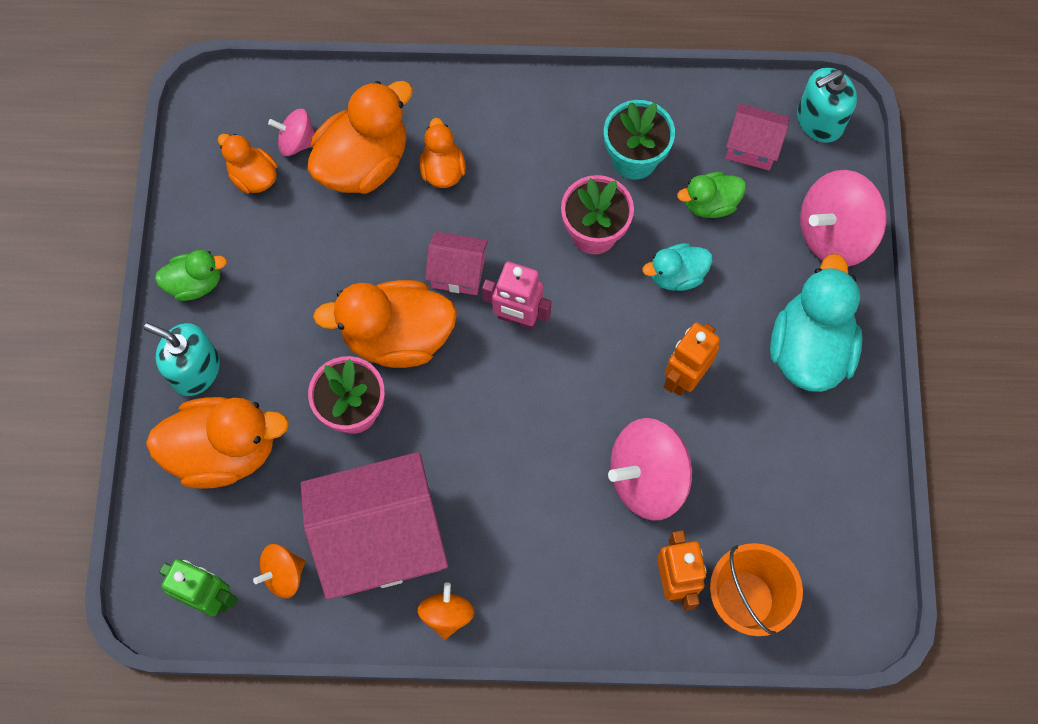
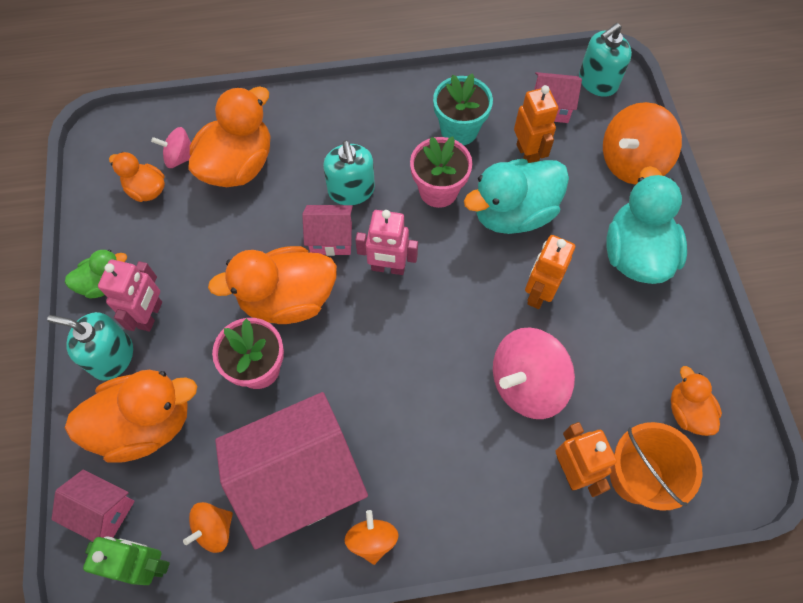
camera: 10 degrees left, 5 degrees down
(171, 534) = (104, 510): none -> pink house
(242, 330) = (151, 315): none -> pink robot
(442, 170) = (304, 161): orange duck -> orange duck (687, 411)
(491, 216) = (351, 190): none -> turquoise soap dispenser
(676, 275) = (513, 213): turquoise duck -> turquoise duck, size x1.83
(710, 204) = (527, 154): green duck -> orange robot
(834, 234) = (631, 162): pink spinning top -> orange spinning top

